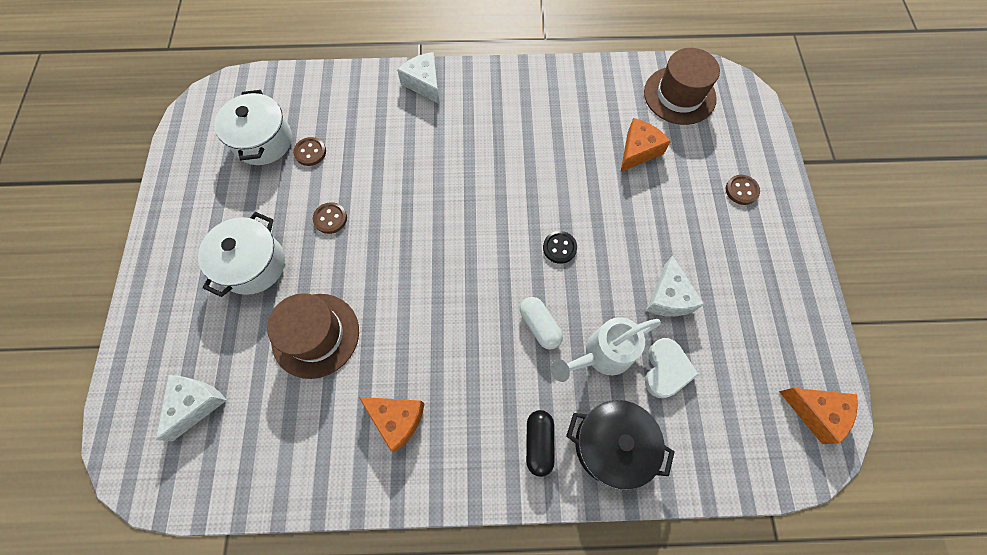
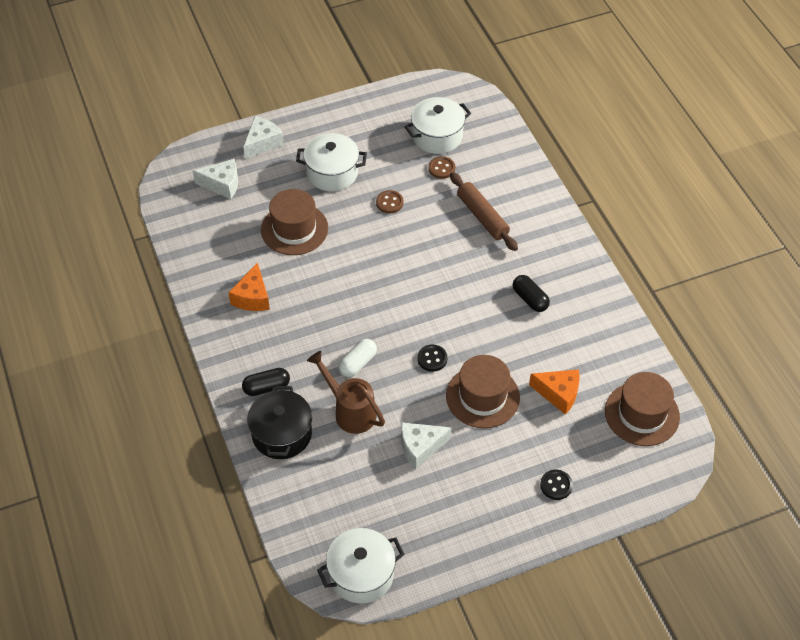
camera: 70 degrees right, 15 degrees down
(395, 138) = (482, 216): none -> brown rolling pin
(424, 84) = (548, 217): white cheese -> white cheese (263, 143)
(518, 134) = (530, 299): none -> black capsule
(601, 355) = (350, 411): white watering can -> brown watering can
(622, 217) = (482, 396): none -> brown hat
(666, 369) = (355, 458): white heart -> none
(741, 190) = (556, 485): brown button -> black button
(815, 412) = (361, 574): orange cheese -> white pot

